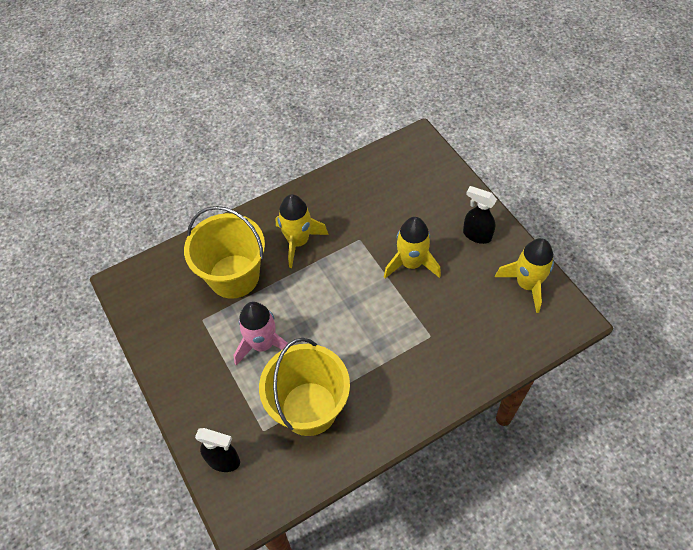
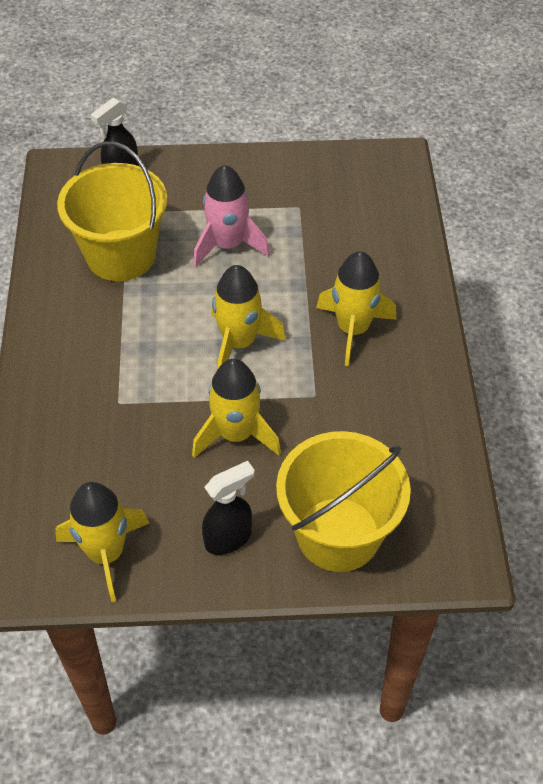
camera: 115 degrees right, 5 degrees down
(234, 276) = (340, 251): yellow bucket -> yellow bucket (338, 534)
(344, 295) = (239, 343): none -> yellow rocket

